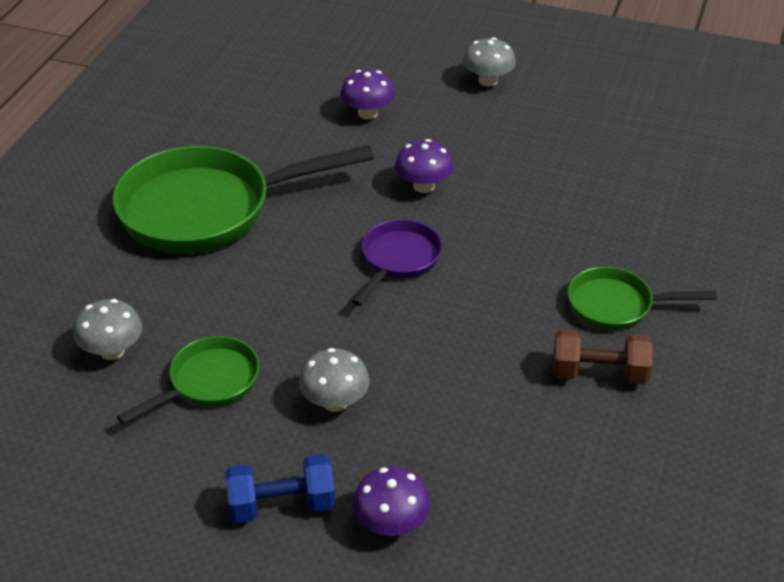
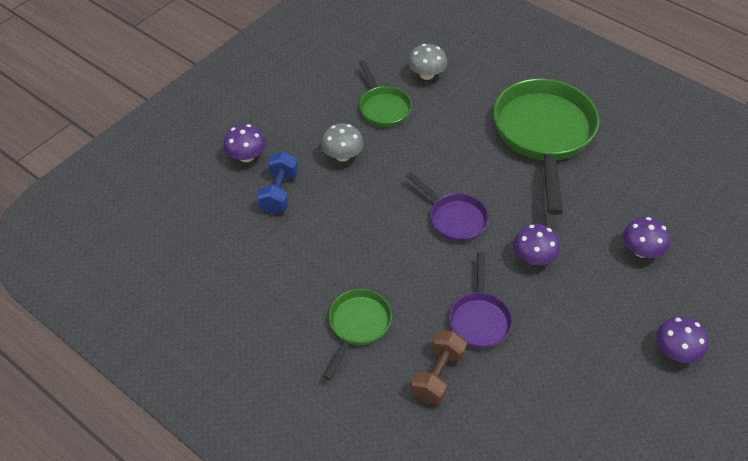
camera: 110 degrees right, 10 degrees up
(282, 505) = (283, 118): blue dumbbell -> blue dumbbell (279, 192)
(488, 81) = (676, 351): grey mushroom -> purple mushroom
(538, 211) = (479, 319): none -> purple pan
(599, 374) = (301, 289): brown dumbbell -> brown dumbbell (438, 375)

